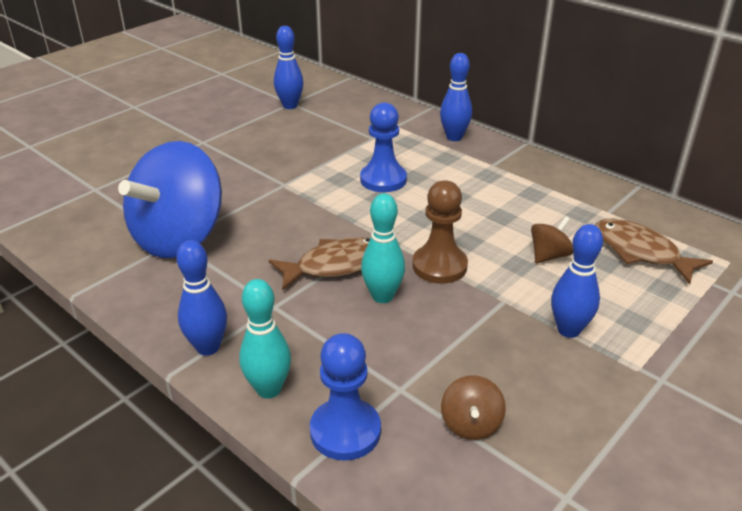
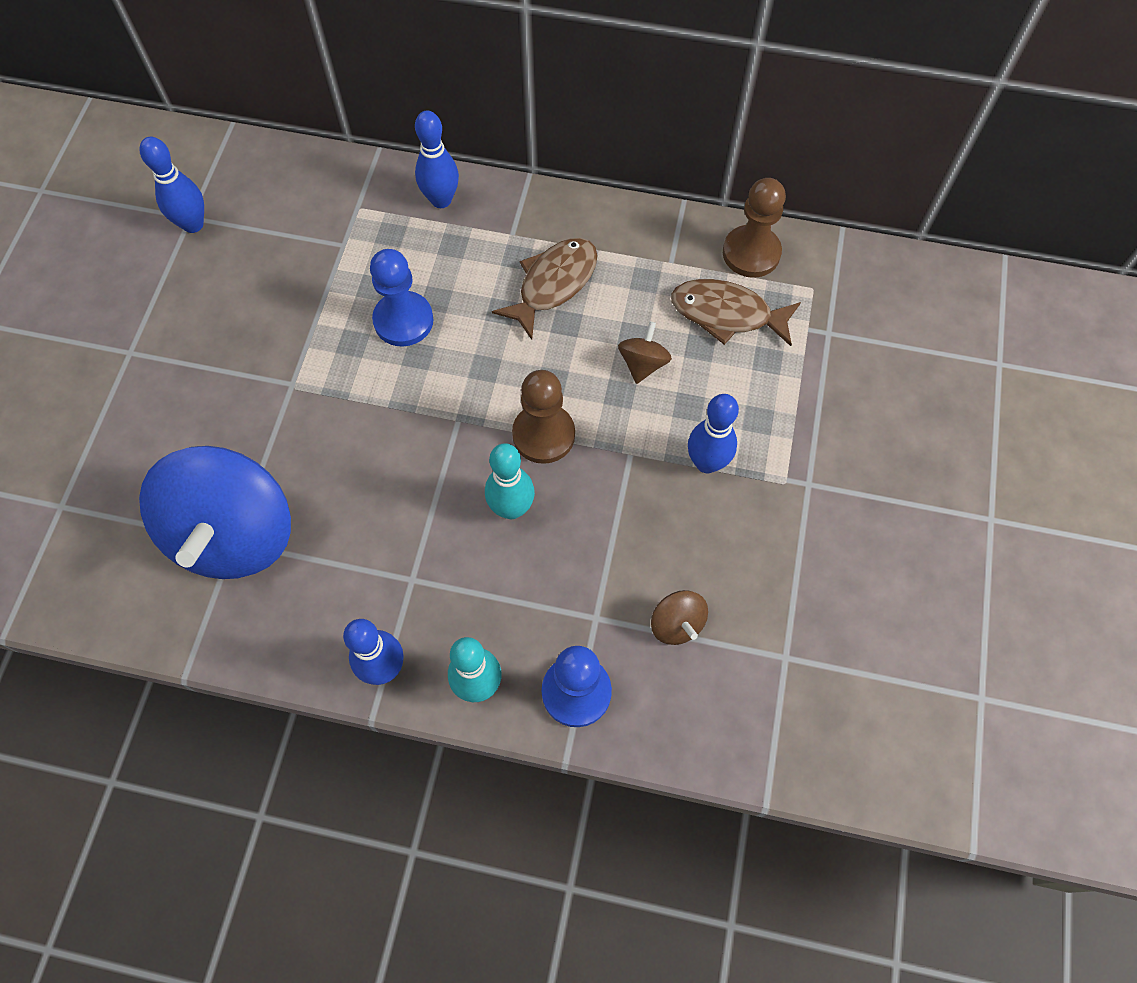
camera: 30 degrees left, 30 degrees up
(336, 265) = (437, 488): brown fish -> brown fish (553, 284)
(682, 227) = (751, 253): none -> brown pawn

